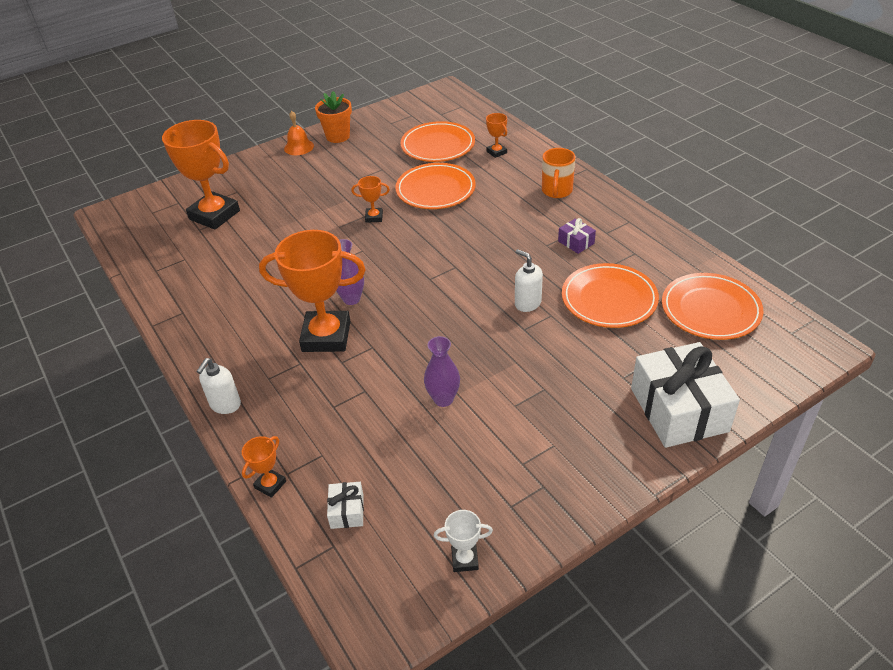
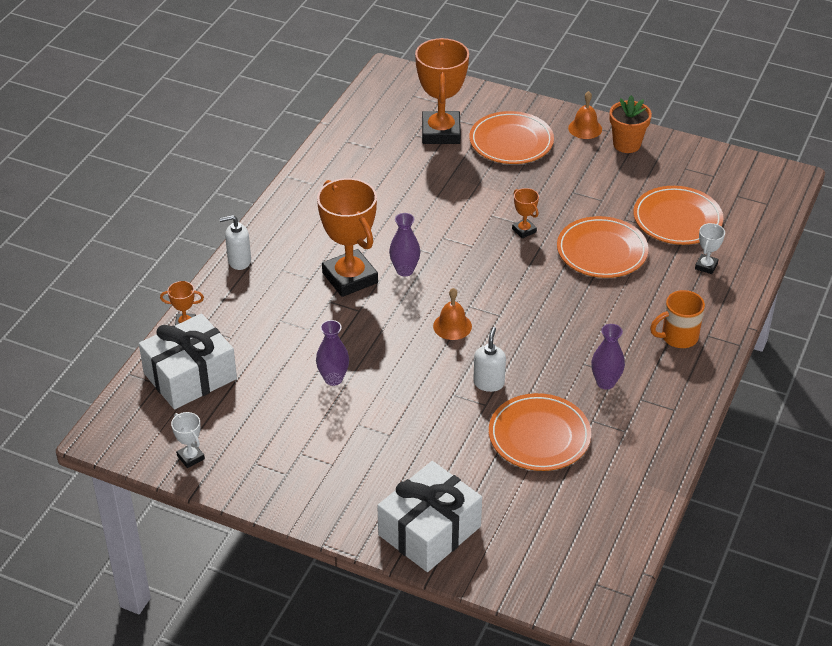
camera: 55 degrees right, 0 degrees up
(347, 511) = (190, 376): white gift -> white gift, size x2.32
(444, 298) = (452, 326): none -> orange bell
(496, 152) = (706, 266): orange trophy -> white trophy
(576, 242) = (605, 382): purple gift -> purple vase
(710, 310) = (582, 514): orange plate -> orange plate (511, 142)

